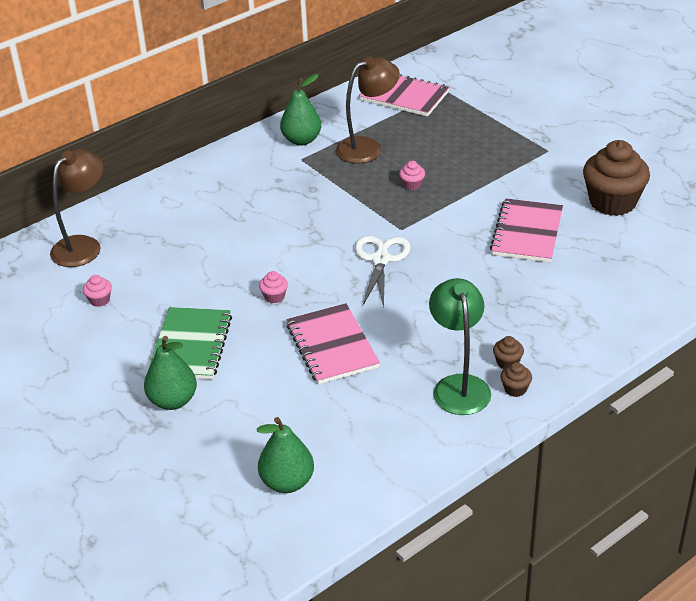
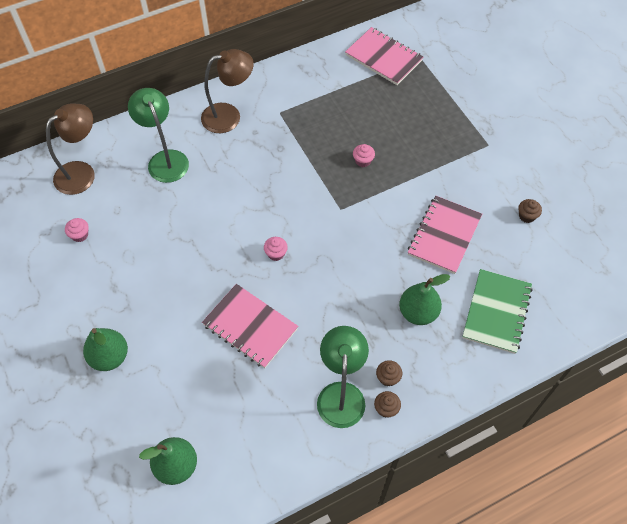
camera: 10 degrees right, 20 degrees up
(180, 219) = (165, 159): none -> green lamp
(191, 345) = (138, 300): green notebook -> green notebook (496, 312)
(274, 296) = (218, 262): pink cupcake -> pink cupcake (276, 253)
(301, 140) = (285, 91): green pear -> green pear (418, 312)
(332, 346) = (250, 327): pink notebook -> pink notebook turned 45 degrees counterclockwise
(368, 147) = (337, 110): brown lamp -> brown lamp (229, 116)
(380, 260) = (314, 240): white scissors -> none
(612, 202) = (526, 216): brown cupcake -> brown cupcake, size x0.41

